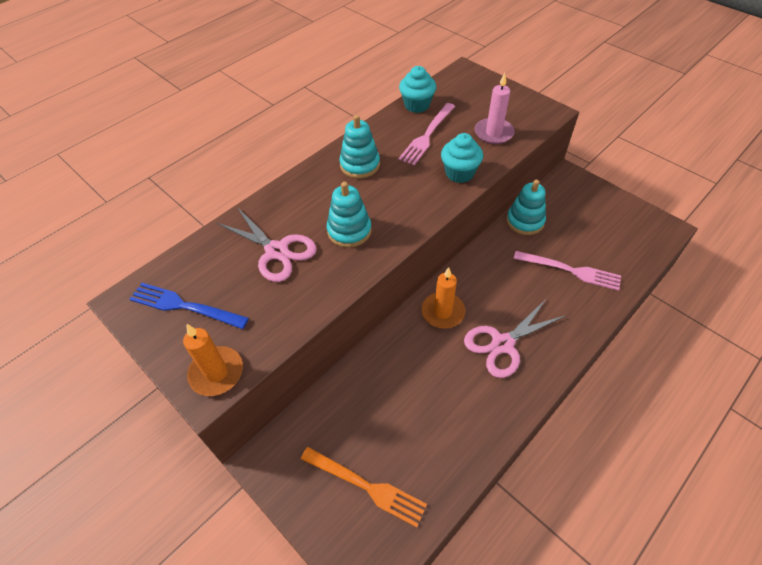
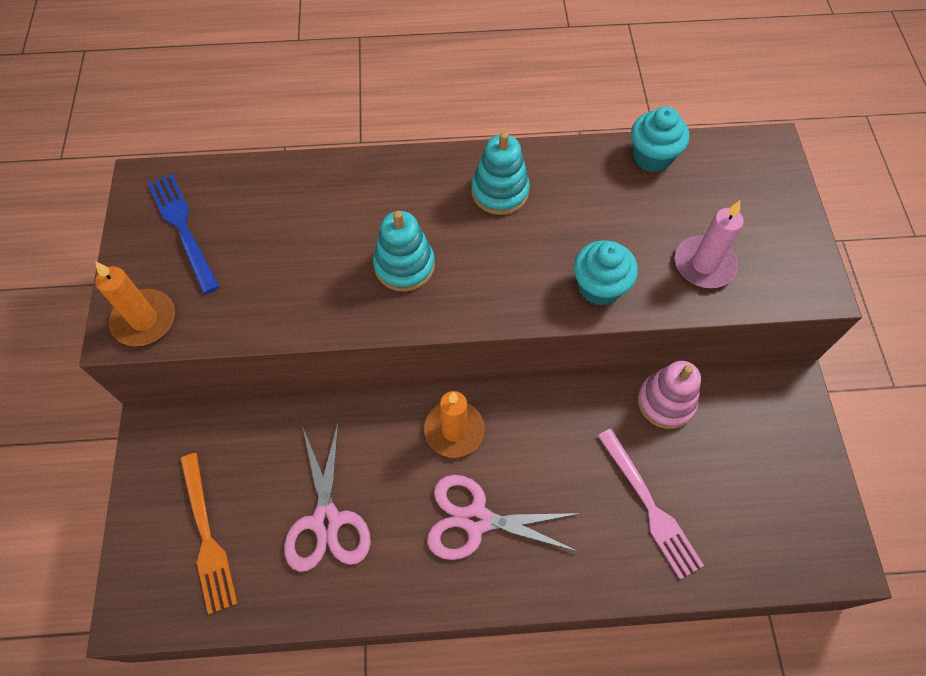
camera: 40 degrees right, 10 degrees up
(276, 251) = (314, 233): pink scissors -> pink scissors (326, 521)
(427, 136) = (617, 209): pink fork -> none
(525, 221) = (666, 402): turquoise stacking toy -> pink stacking toy

